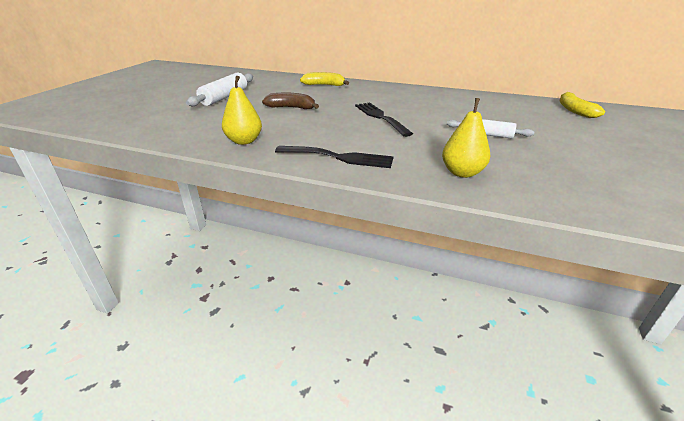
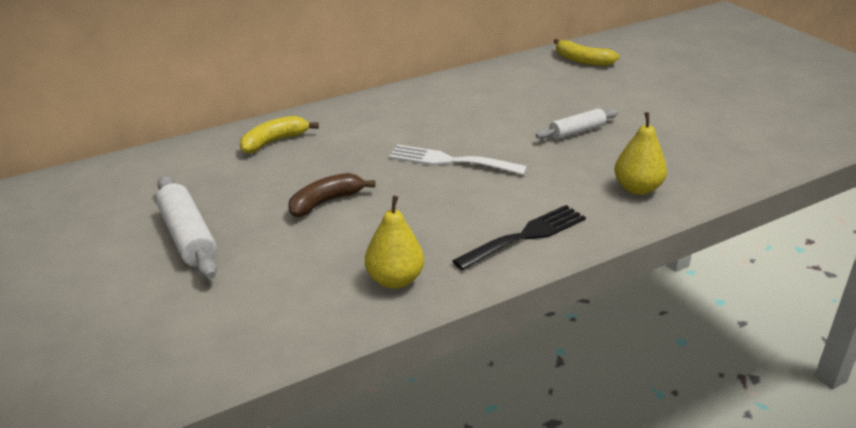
camera: 50 degrees left, 0 degrees up
(380, 117) = (450, 161): black fork -> white fork

